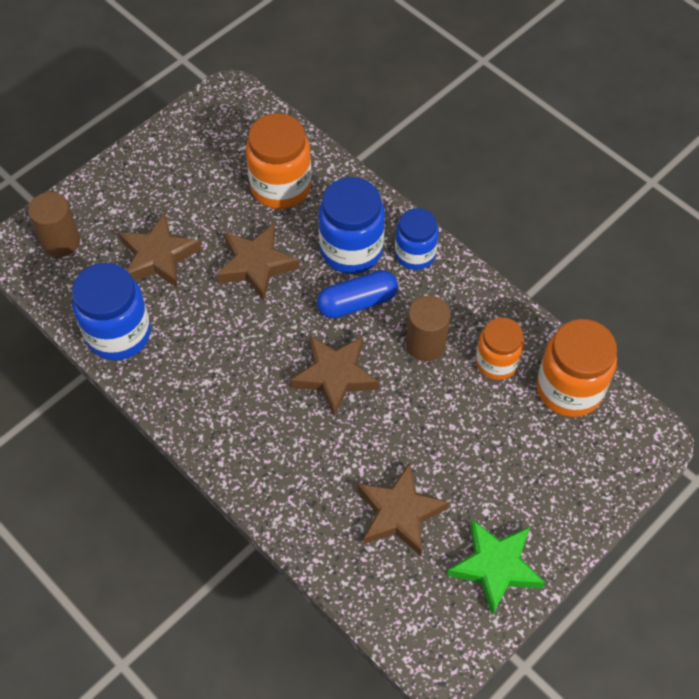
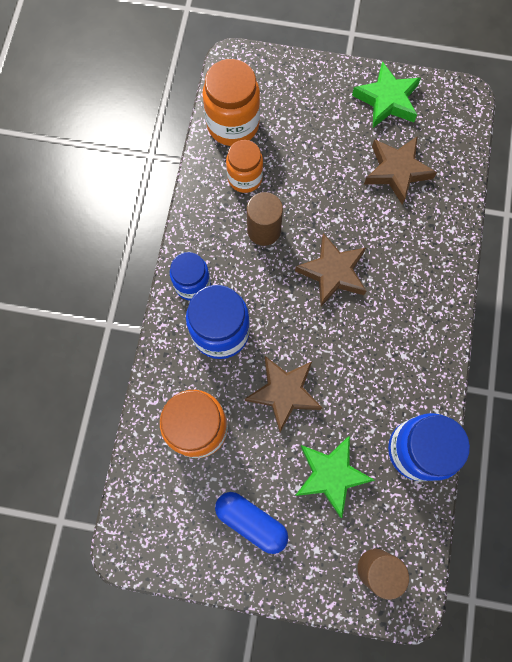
camera: 125 degrees left, 15 degrees up
(159, 256) = (331, 474): brown star -> green star
(357, 302) = (263, 297): blue capsule -> blue capsule (251, 521)

